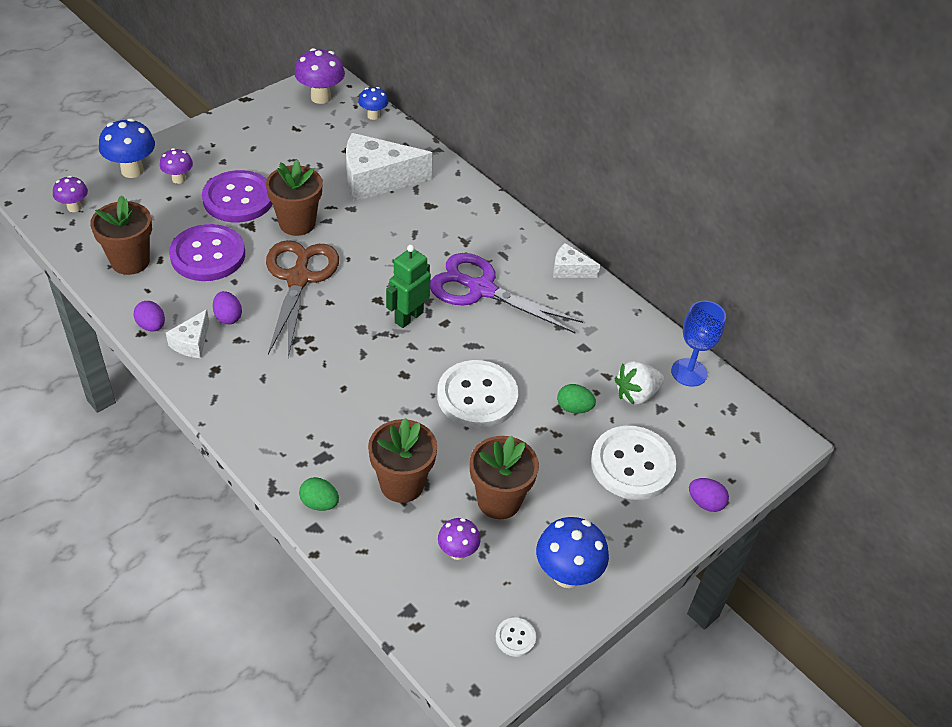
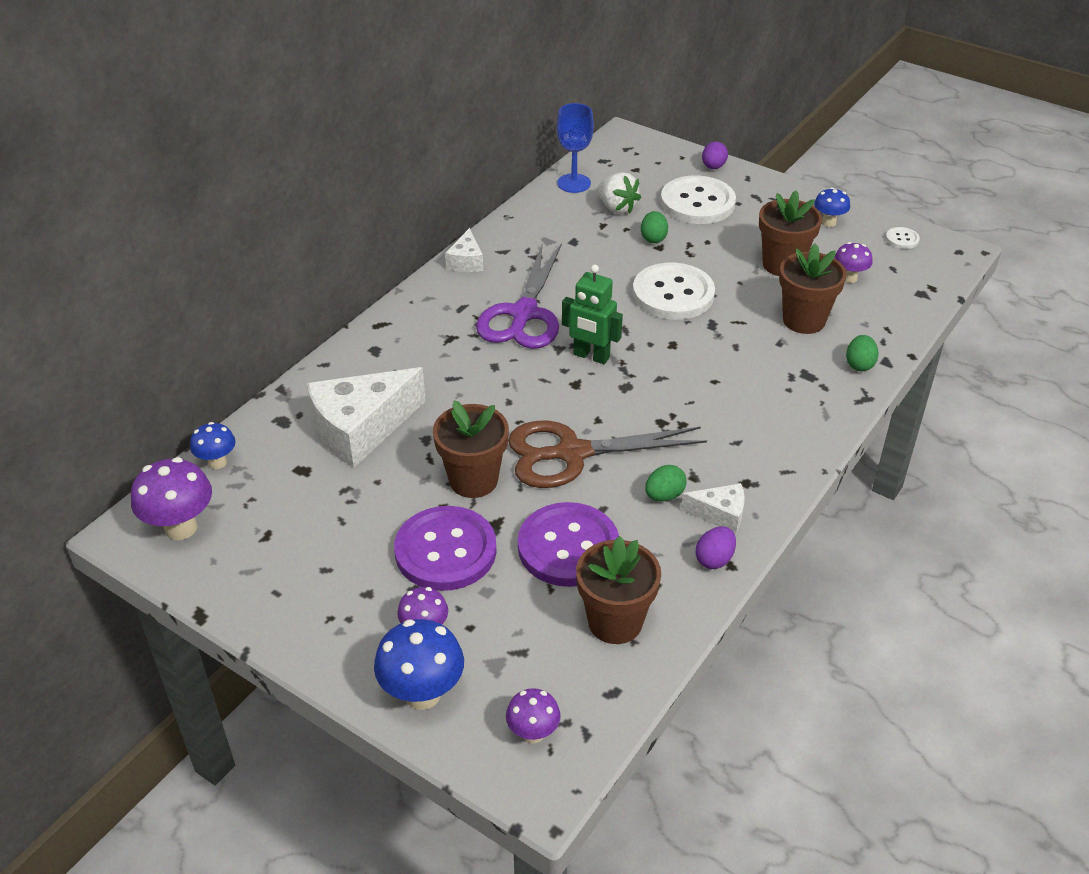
camera: 100 degrees left, 5 degrees down
(228, 317) = (664, 495): purple egg -> green egg
(376, 180) = (361, 429): white cheese -> white cheese turned 75 degrees clockwise
(567, 575) = (828, 222): blue mushroom -> blue mushroom, size x0.60

